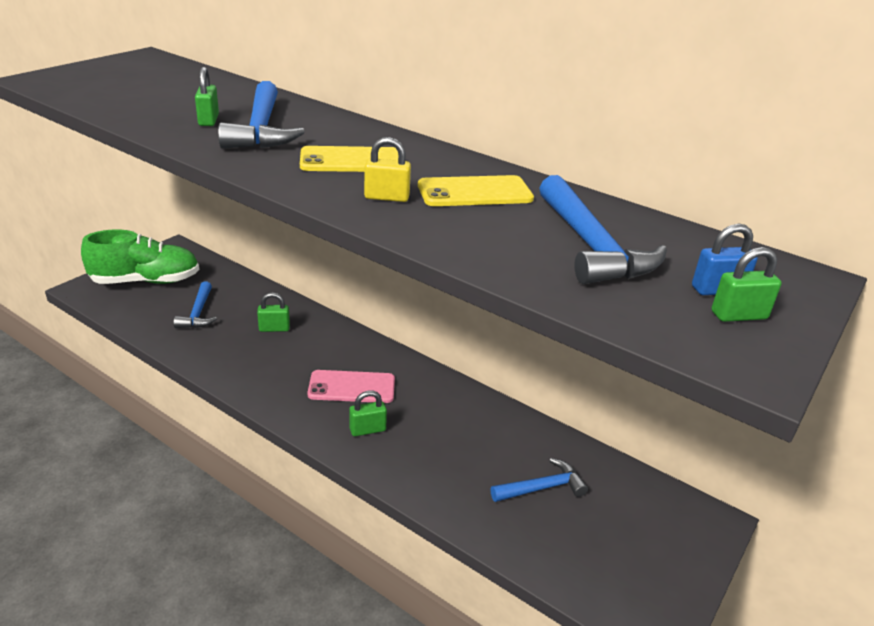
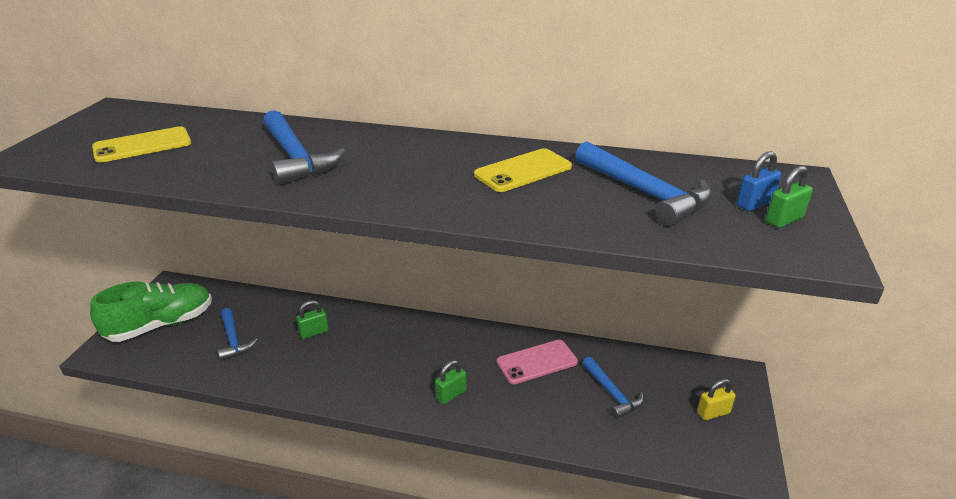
camera: 20 degrees left, 0 degrees up
(208, 120) = (239, 160): green padlock -> none
(352, 161) = (402, 167): yellow phone -> yellow phone (142, 145)
(352, 387) = (415, 362): pink phone -> pink phone (537, 362)
(387, 197) = (461, 194): yellow padlock -> yellow padlock (713, 413)
(542, 488) = (612, 393): blue hammer -> blue hammer turned 105 degrees clockwise

